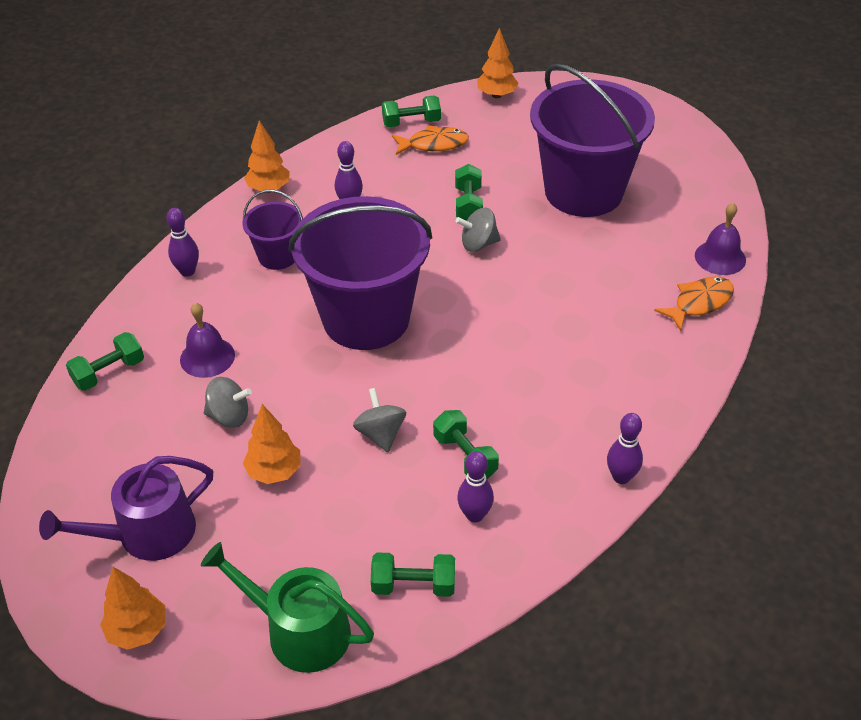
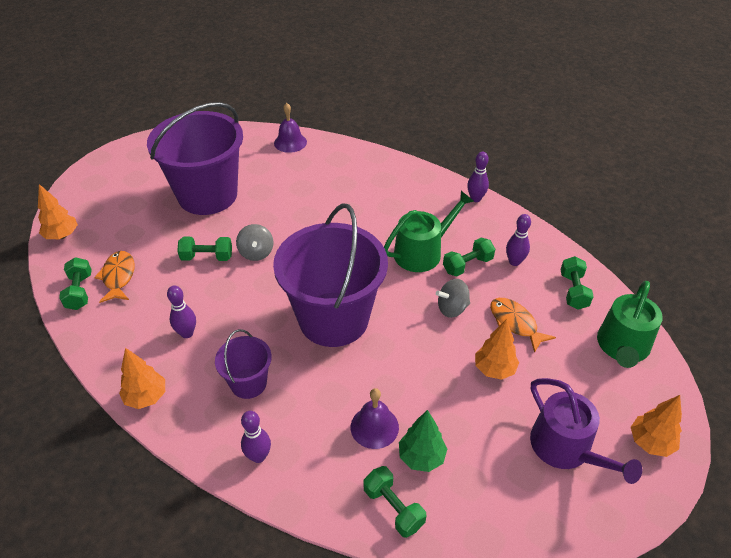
camera: 90 degrees left, 0 degrees up
(162, 396) = (421, 457): none -> green tree
(229, 416) = (441, 404): grey spinning top -> none
(490, 406) = (422, 252): none -> green watering can
(699, 303) = (331, 155): orange fish -> orange fish (515, 323)

